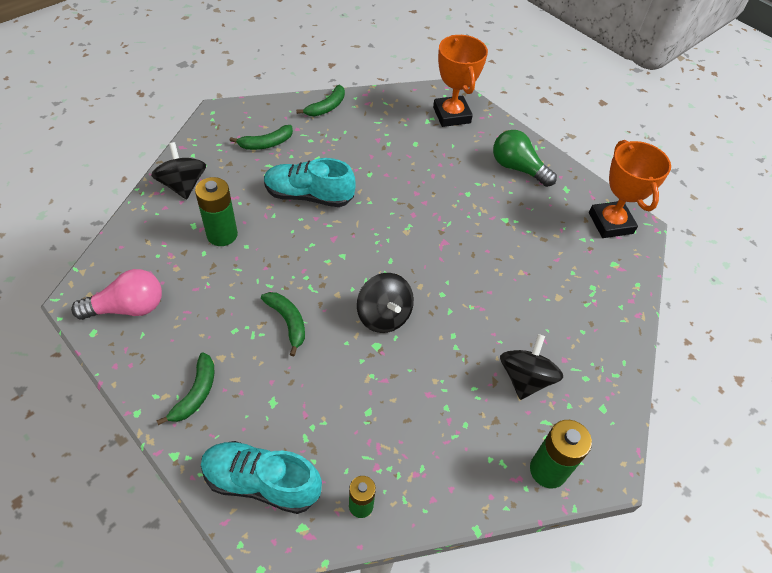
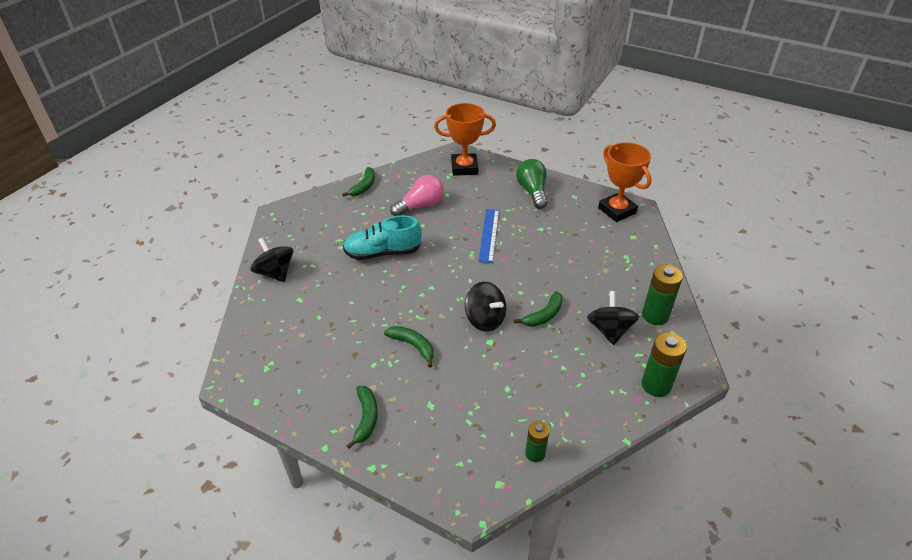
camera: 15 degrees left, 10 degrees down
(128, 308) = (276, 374): pink light bulb -> pink light bulb (420, 206)
(222, 235) = (327, 299): green battery -> green battery (655, 315)
(261, 482) = (451, 463): turquoise shoe -> none
(266, 143) = (328, 225): green banana -> green banana (544, 315)
(439, 209) = (489, 235): none -> blue ruler
(451, 115) = (464, 168): orange trophy -> orange trophy turned 60 degrees counterclockwise
(518, 168) = (532, 191): green light bulb -> green light bulb turned 60 degrees clockwise

